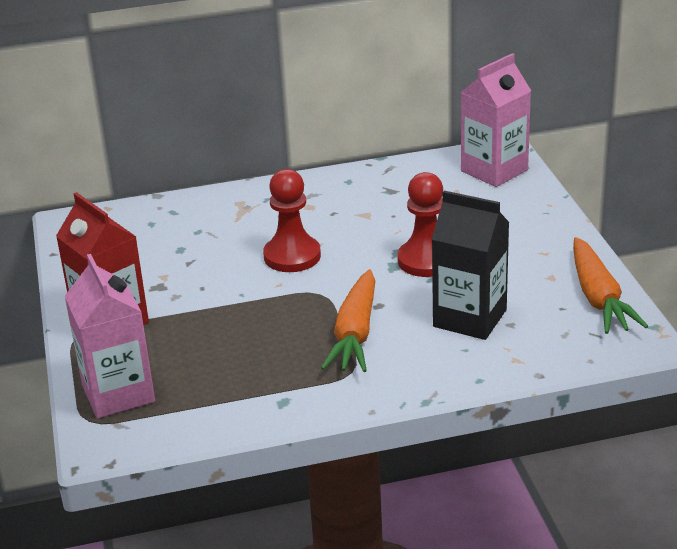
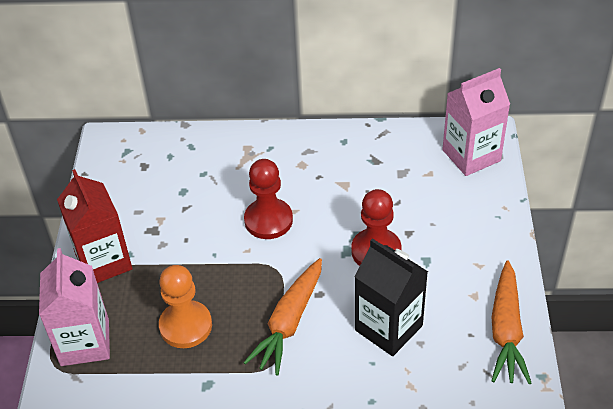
camera: 15 degrees right, 15 degrees up
(235, 358) = (186, 326): none -> orange pawn

